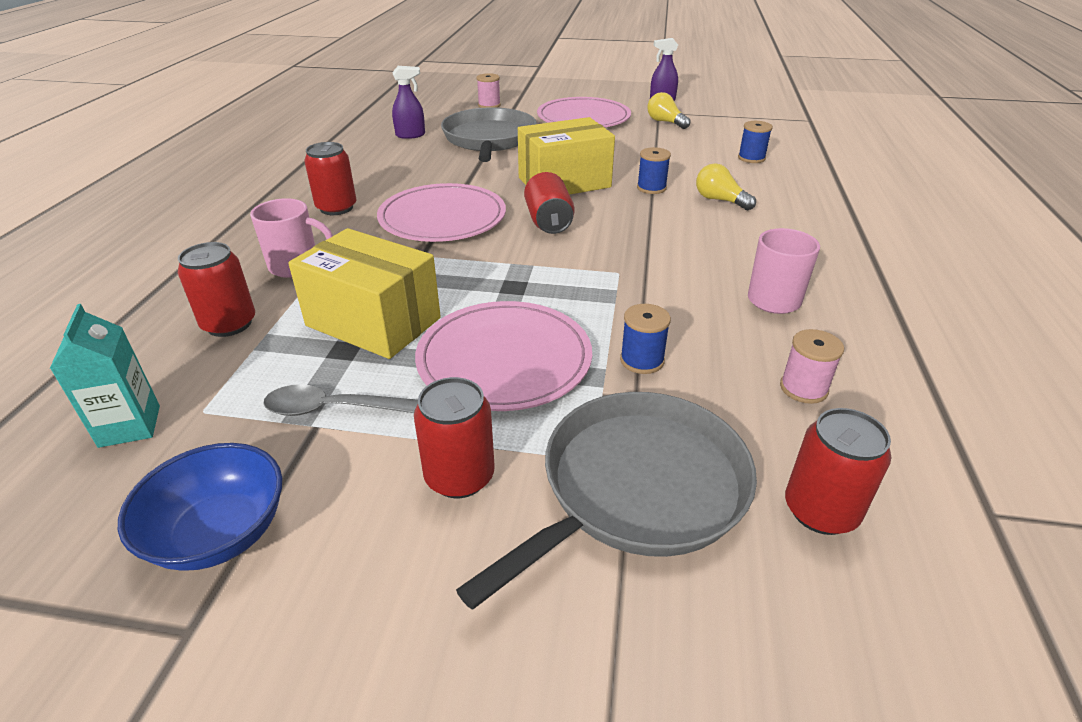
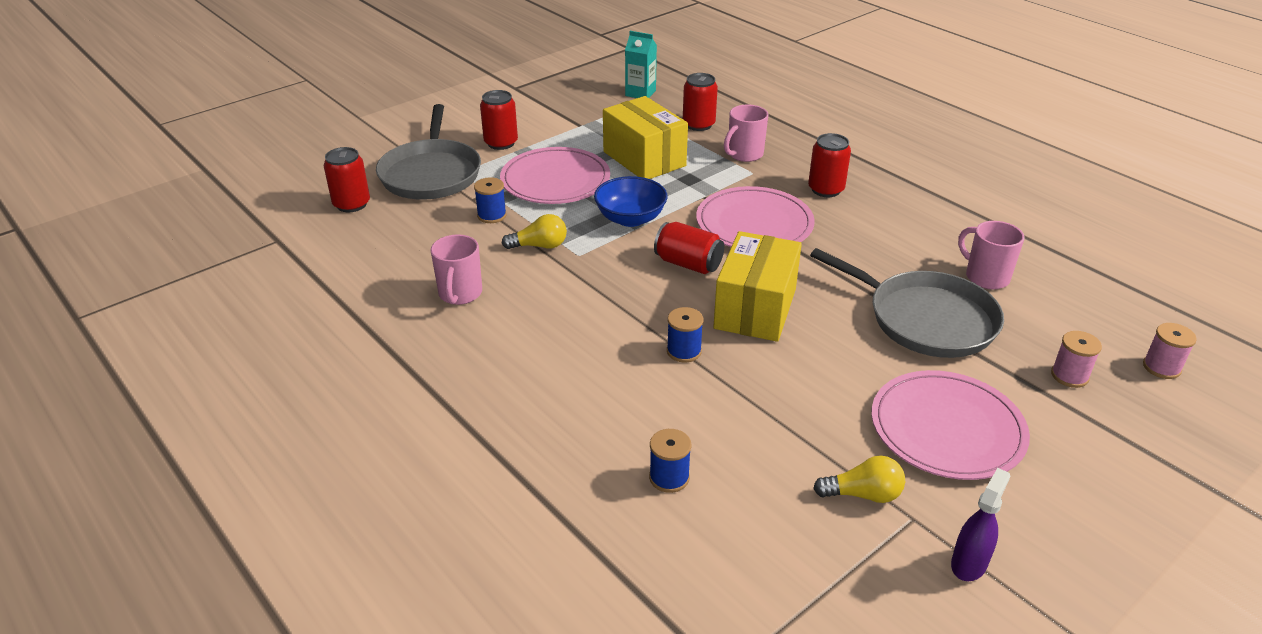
camera: 130 degrees right, 0 degrees up
(220, 533) = (548, 98): blue bowl -> blue bowl (630, 218)
(331, 409) = (586, 131): grey spoon -> none
(373, 322) = (644, 159): yellow box -> yellow box turned 75 degrees clockwise
(410, 135) = (985, 277): purple spray bottle -> pink mug
(720, 200) = (609, 374): yellow light bulb -> yellow light bulb (539, 246)
(803, 388) = (396, 248): pink spool -> pink spool (1161, 367)

